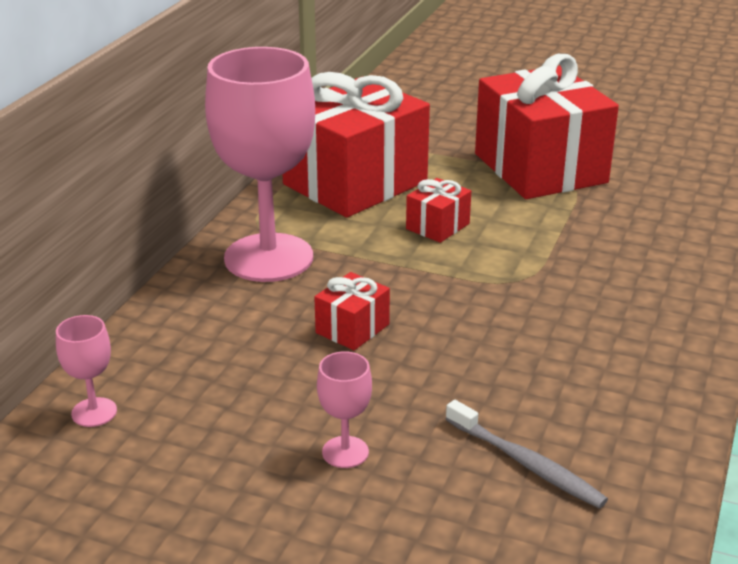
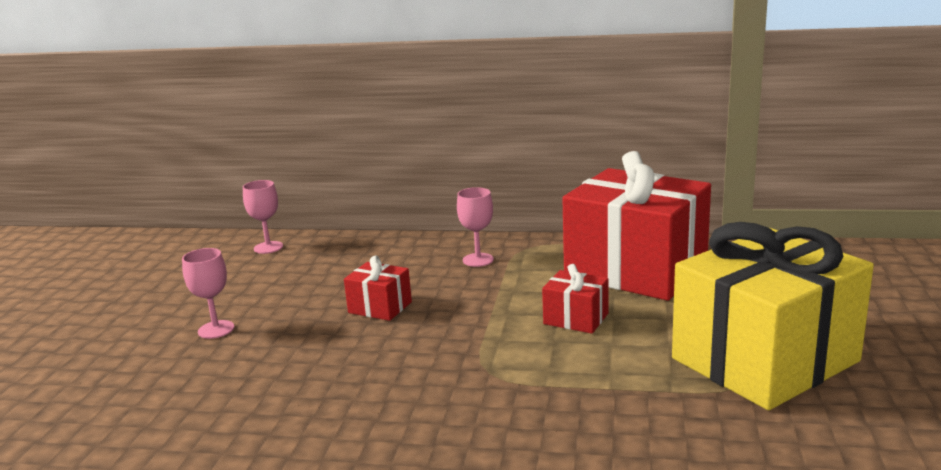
camera: 80 degrees right, 10 degrees down
(268, 258) = (478, 260): pink goblet -> pink goblet, size x0.41
(526, 463) = (188, 406): grey toothbrush -> none
(540, 168) = (764, 360): red gift -> yellow gift

